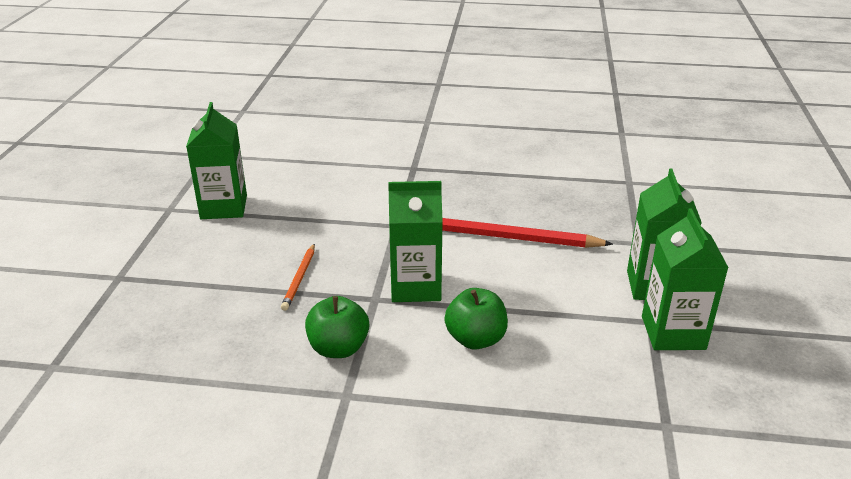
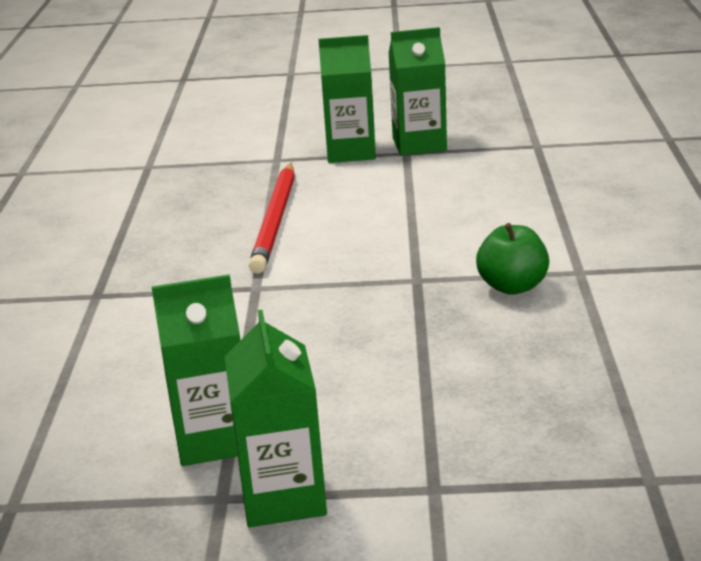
camera: 95 degrees left, 5 degrees down
(299, 278) = (392, 333): orange pencil -> none
(415, 287) = (387, 259): green carton -> green carton (283, 496)
(475, 339) = (465, 220): green apple -> none

